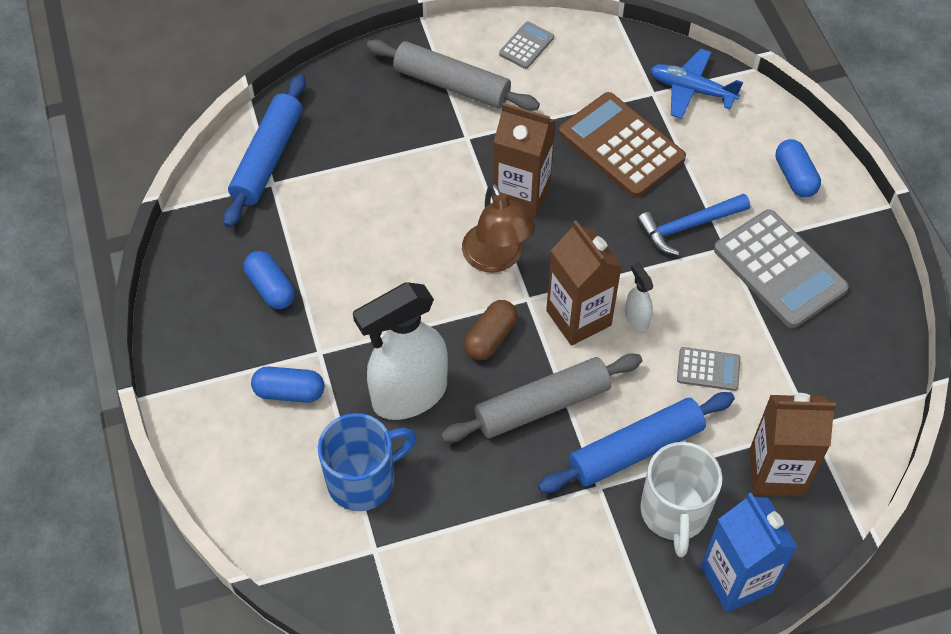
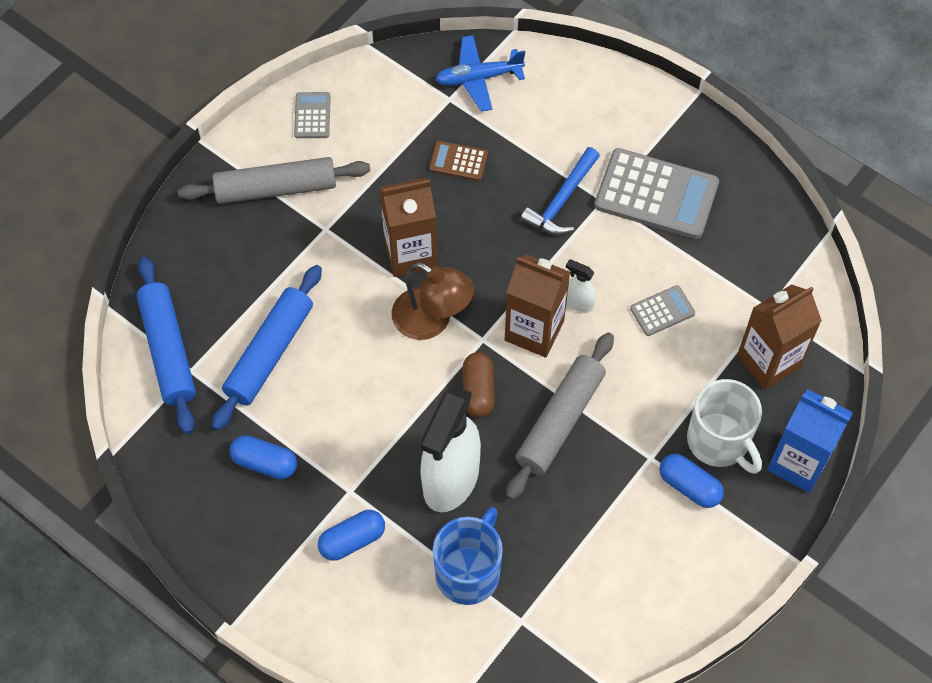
camera: 35 degrees left, 5 degrees up
(621, 146) = (458, 161): brown calculator -> brown calculator, size x0.49
(636, 449) = (656, 410): blue rolling pin -> blue rolling pin (270, 353)
(795, 177) = (613, 108): blue capsule -> blue capsule (689, 486)

